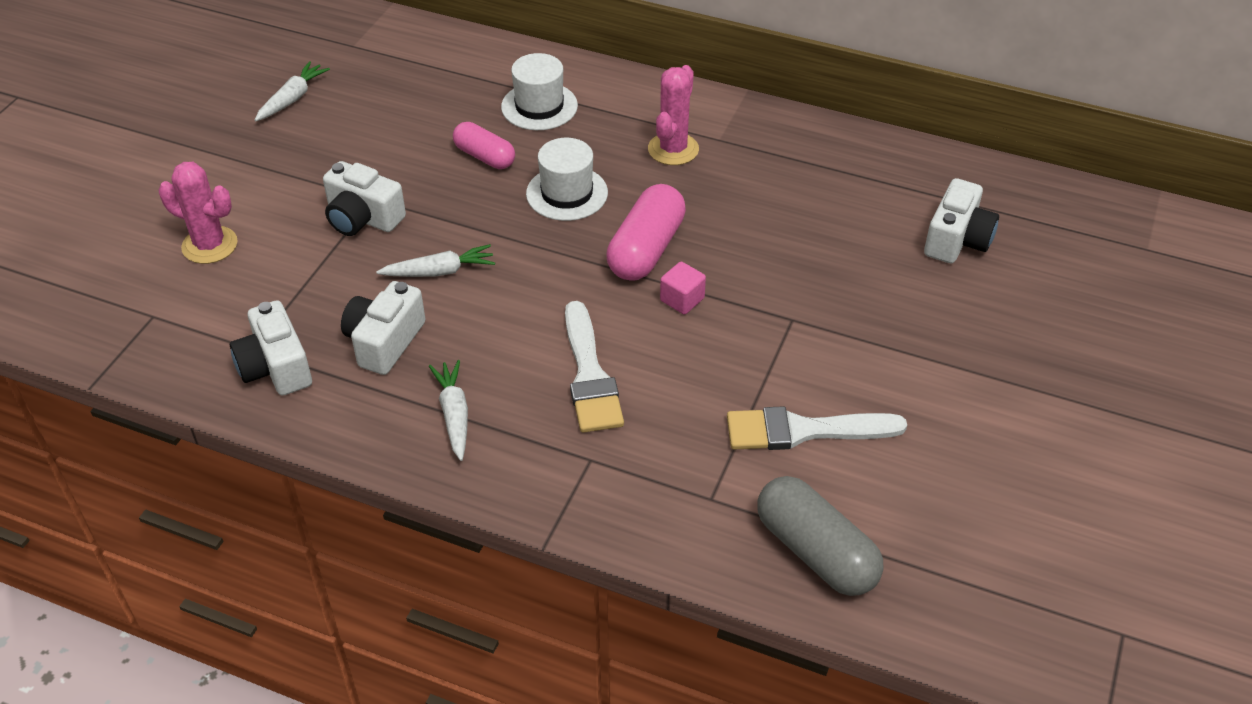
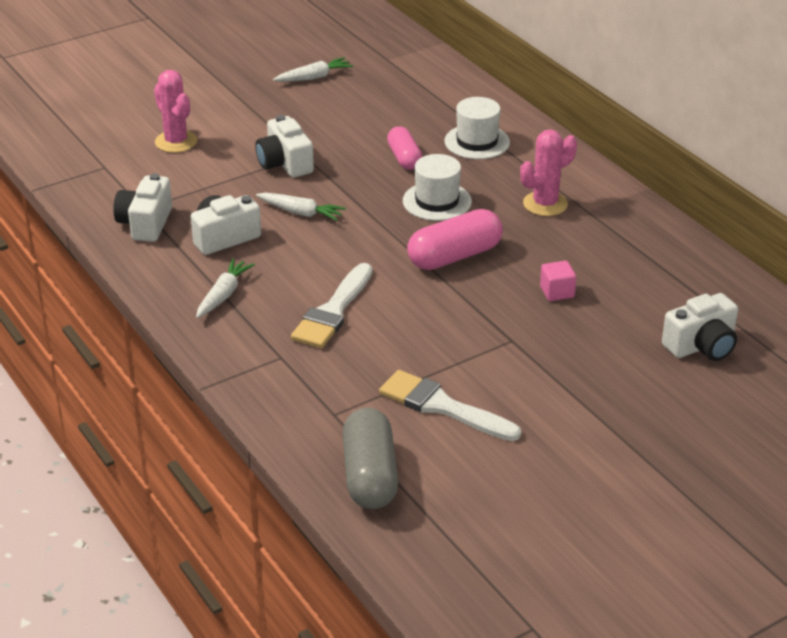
camera: 35 degrees right, 10 degrees down
(682, 299) = (445, 295): pink cube -> pink cube (557, 292)

